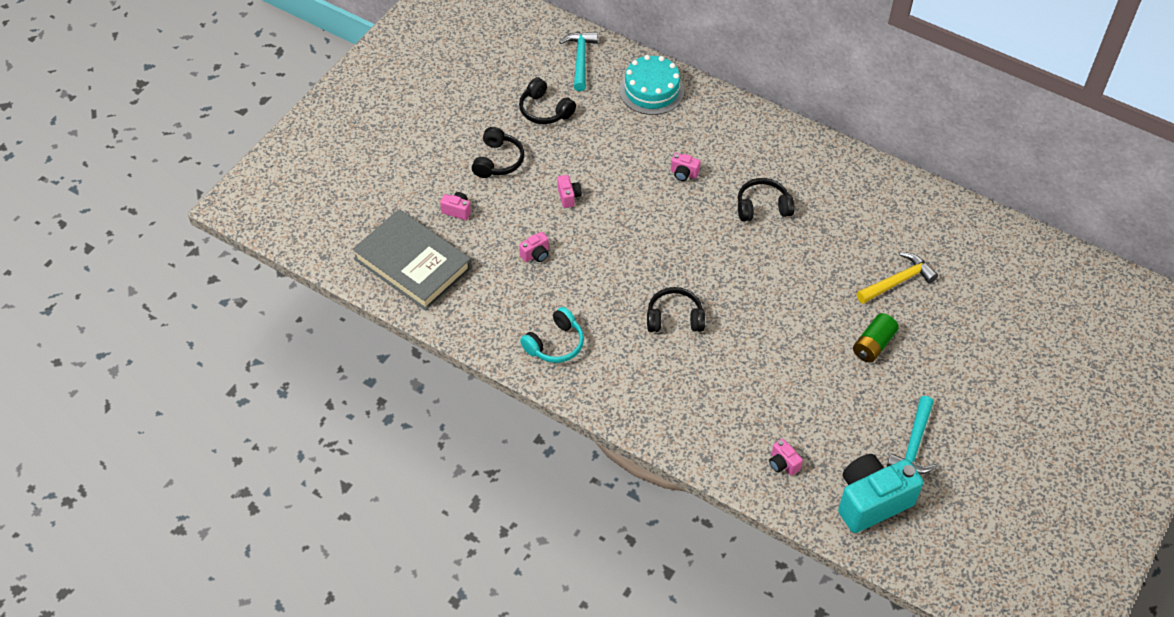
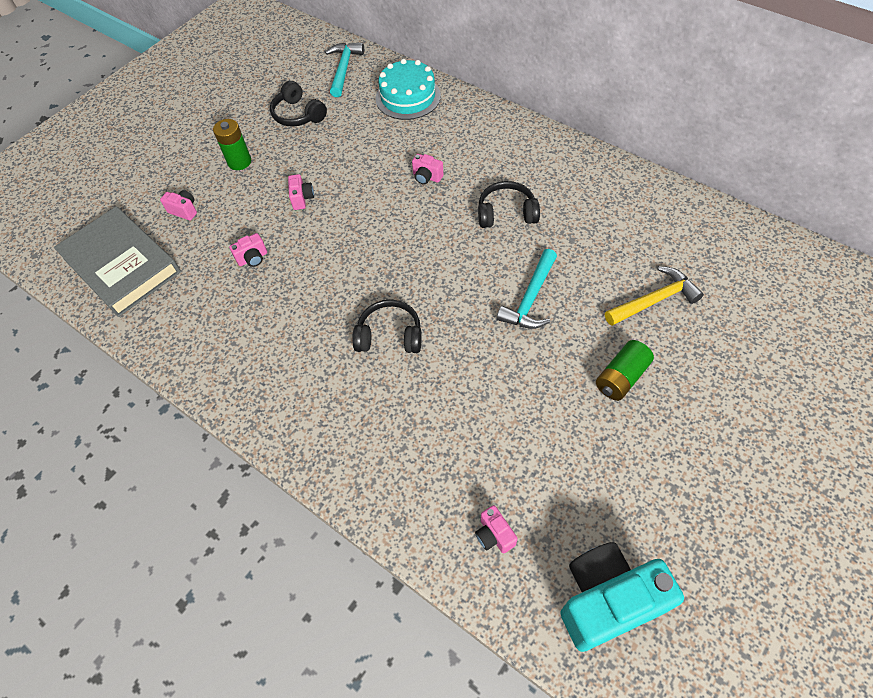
camera: 10 degrees right, 5 degrees up
(498, 161) = (239, 162): black headphones -> green battery
(555, 344) = (248, 361): turquoise headphones -> none
(914, 445) = (667, 517): turquoise hammer -> turquoise hammer (530, 299)

